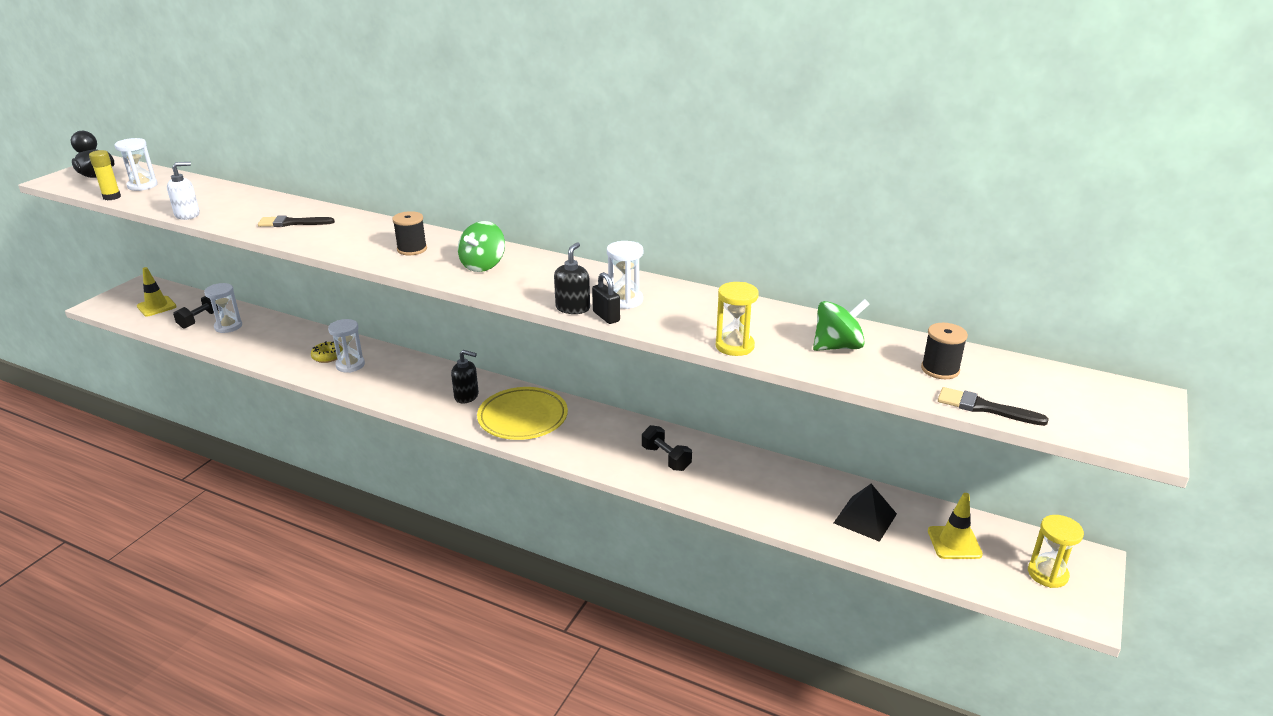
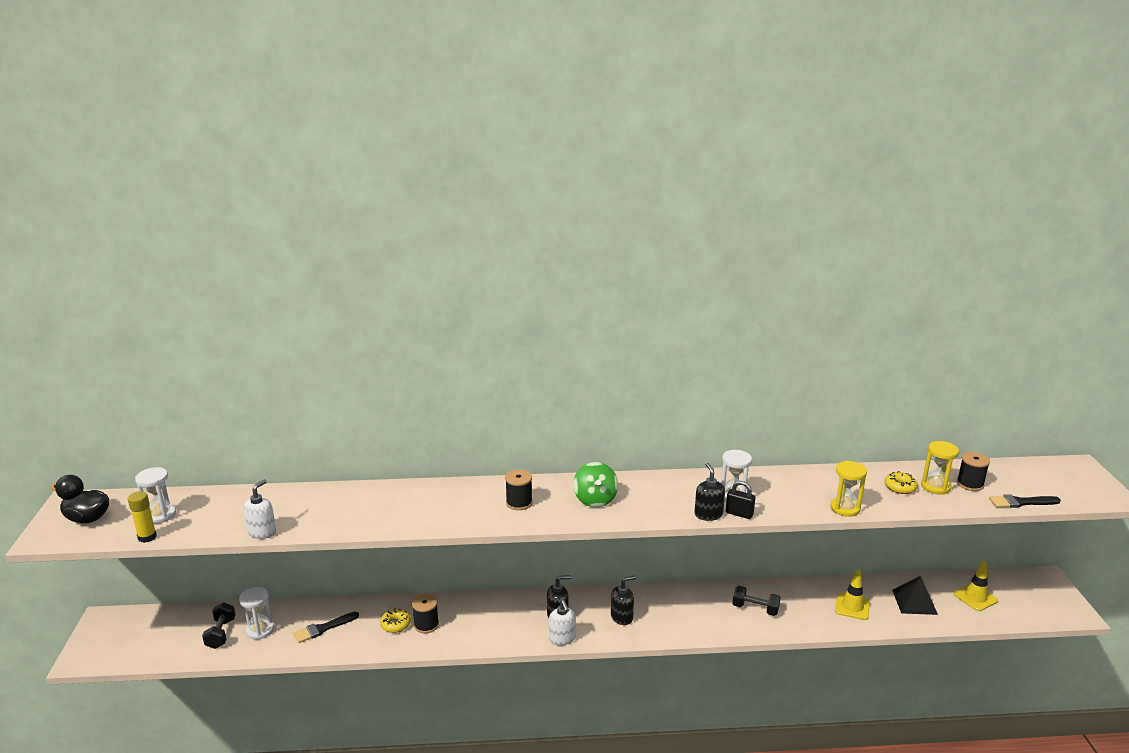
camera: 30 degrees left, 5 degrees down
(156, 306) = (153, 637): yellow traffic cone -> yellow traffic cone (852, 607)
(292, 223) = (377, 510): black brush -> black brush (323, 628)
(350, 365) = (426, 625): white hourglass -> black spool
(446, 416) = (562, 639): none -> white soap dispenser
(523, 418) = (622, 617): yellow plate -> black soap dispenser
(837, 346) = (900, 487): green spinning top -> yellow donut
(1047, 574) = (1037, 597): yellow hourglass -> yellow hourglass (935, 487)

